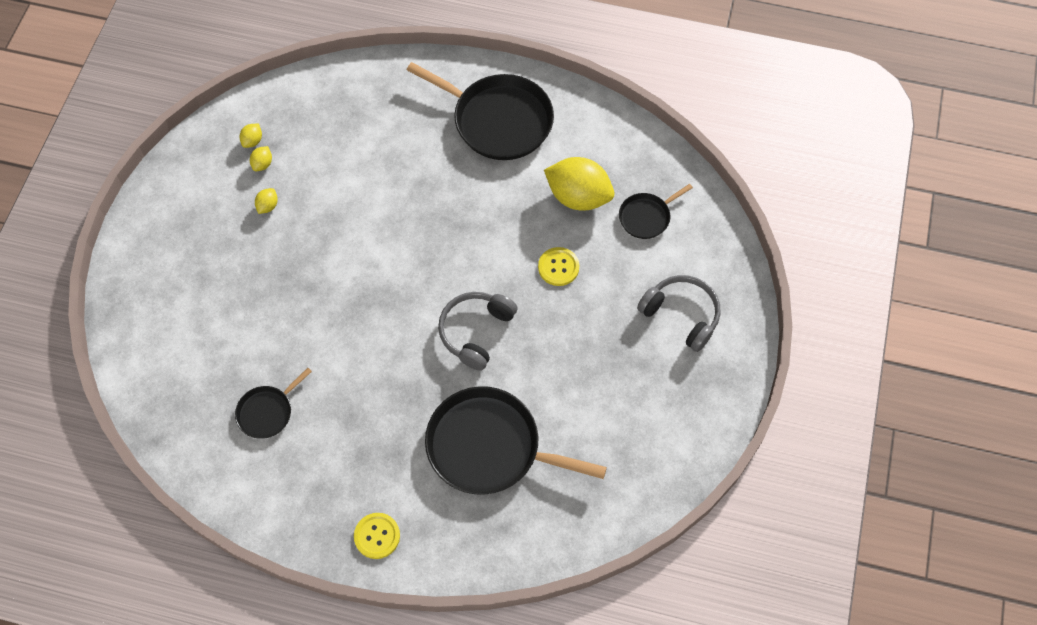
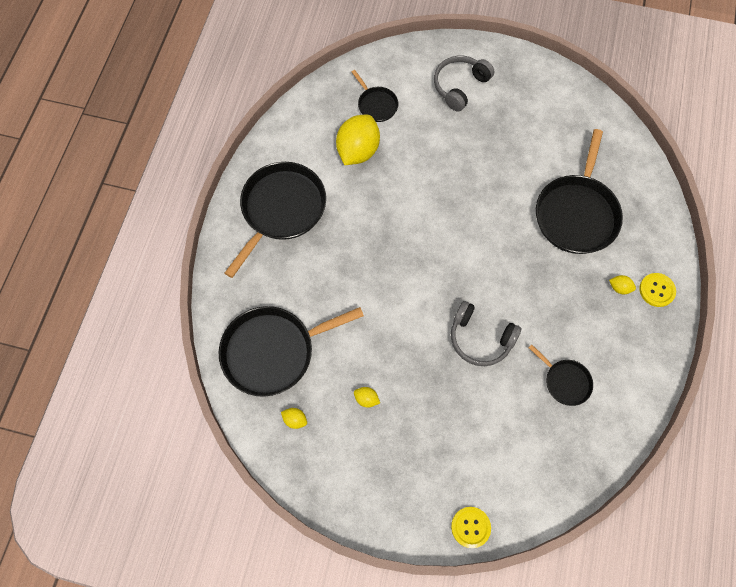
camera: 90 degrees left, 5 degrees up
(263, 164) = (321, 408): yellow lemon -> yellow lemon (619, 288)
(328, 119) = (273, 351): none -> black pan
(476, 332) = (482, 224): grey headphones -> grey headphones (480, 338)
(558, 267) = (422, 166): yellow button -> yellow button (470, 527)

